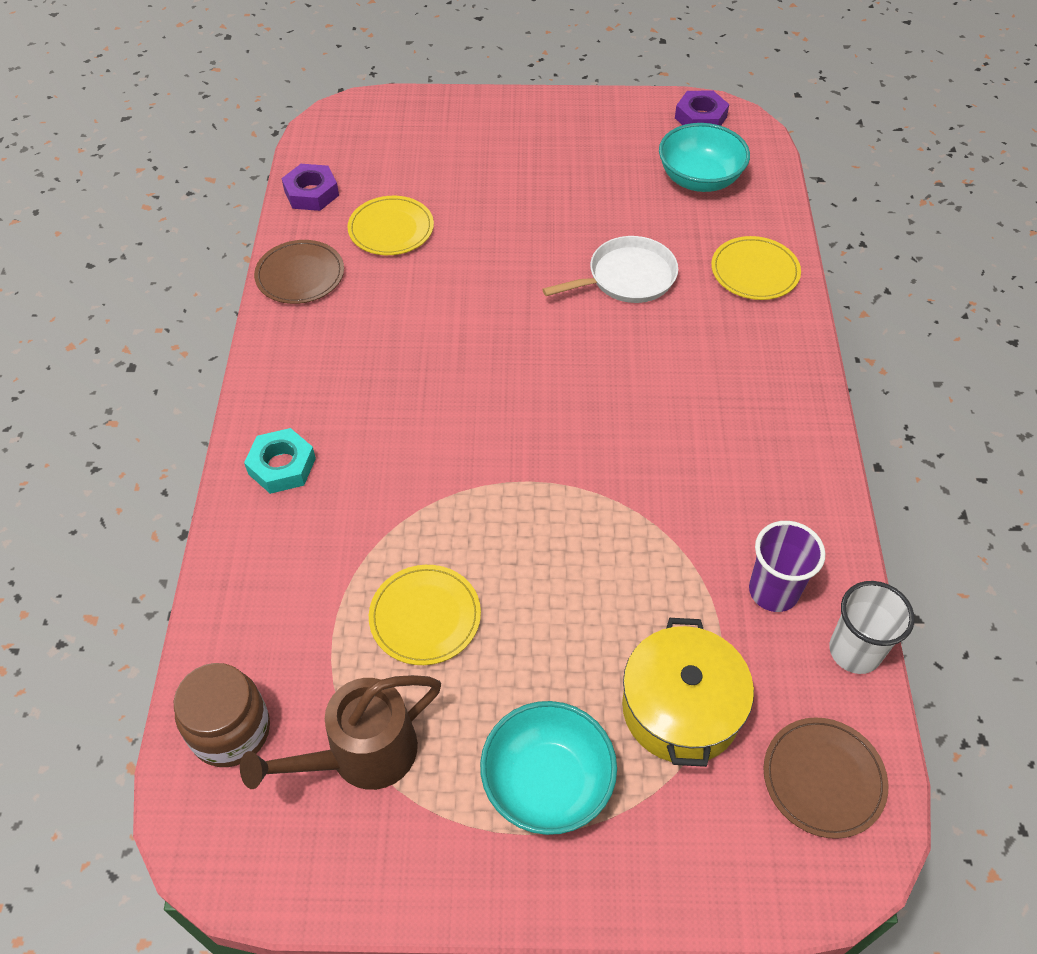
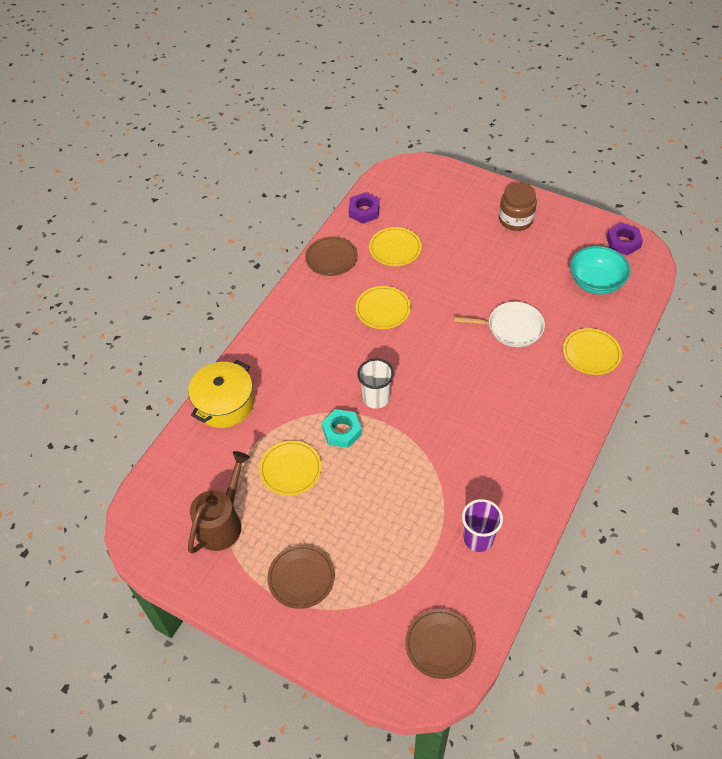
camera: 30 degrees right, 0 degrees up
(231, 730) = (171, 482): brown jar -> brown jar (515, 220)
(282, 466) = (265, 361): turquoise nut -> turquoise nut (341, 431)
(360, 755) = (222, 522): brown watering can -> brown watering can turned 120 degrees clockwise
(425, 319) = (383, 309): none -> yellow plate
(547, 783) = (301, 577): turquoise bowl -> brown plate
(681, 708) = (389, 574): yellow pot -> yellow pot (224, 404)
(854, 651) = (501, 590): white cup -> white cup (376, 398)

